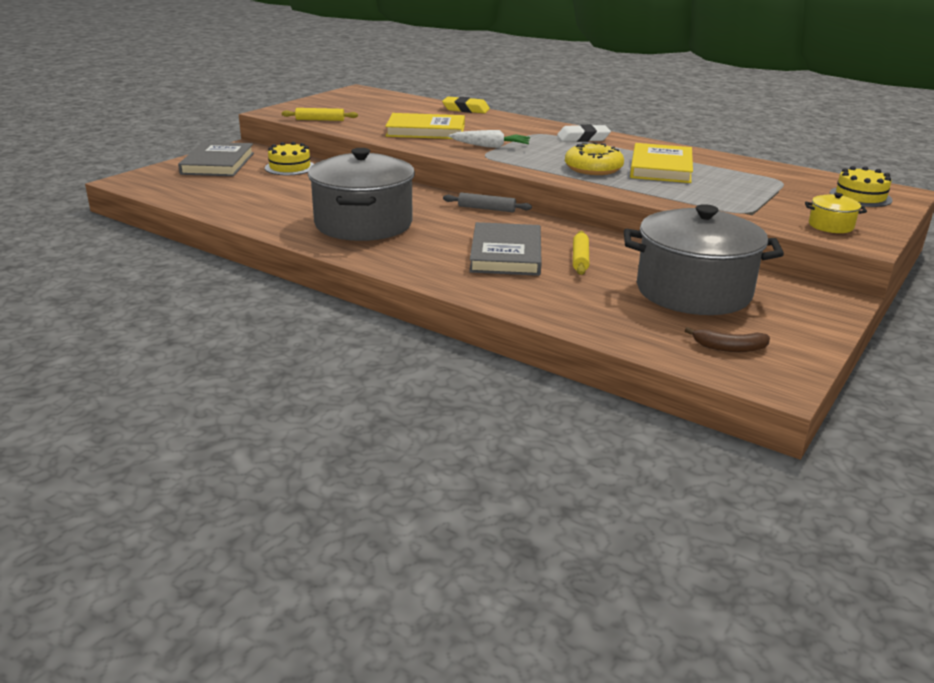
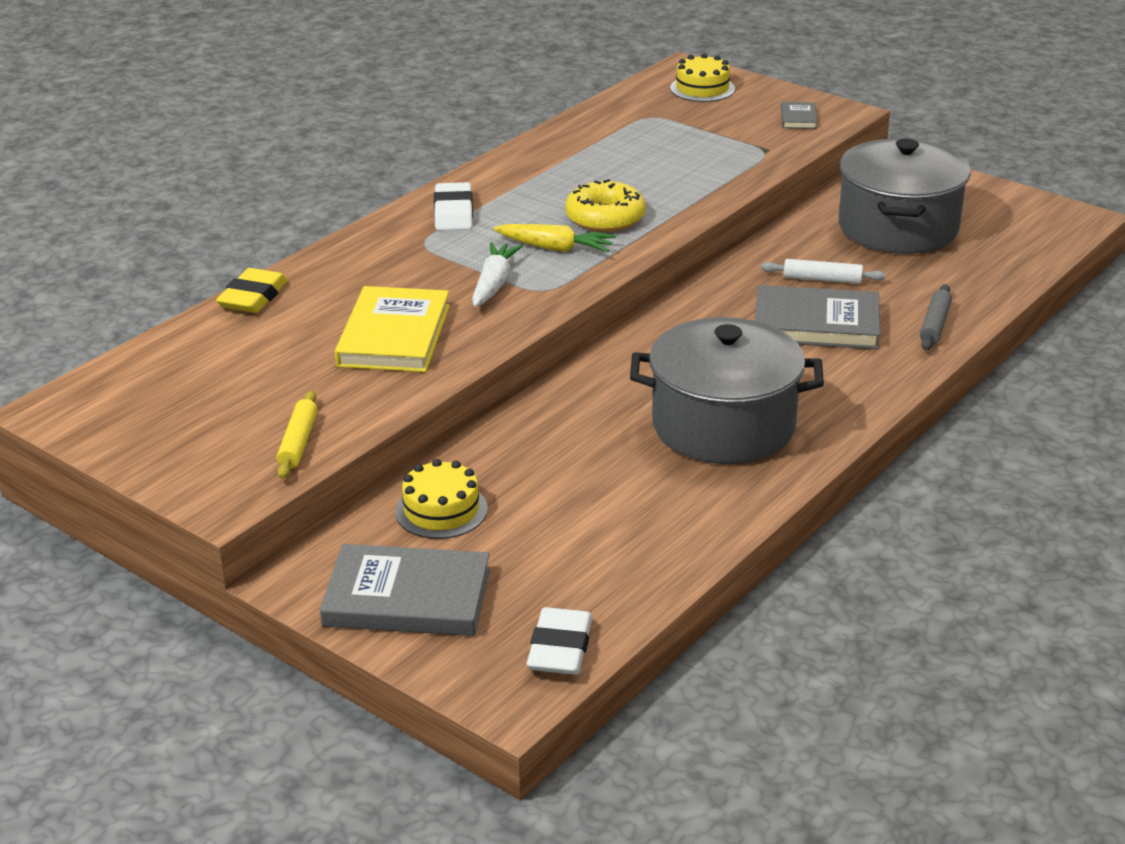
camera: 85 degrees left, 5 degrees up
(159, 189) = (560, 648): none -> white eraser
(486, 209) = (653, 330): grey rolling pin -> grey rolling pin (935, 325)
(543, 158) = (555, 248): none -> yellow carrot
(580, 259) = (822, 279): yellow rolling pin -> white rolling pin
(661, 168) = (600, 176): yellow book -> none
(729, 348) = (1019, 228): brown banana -> none
(831, 226) = (798, 118): yellow pot -> grey book

